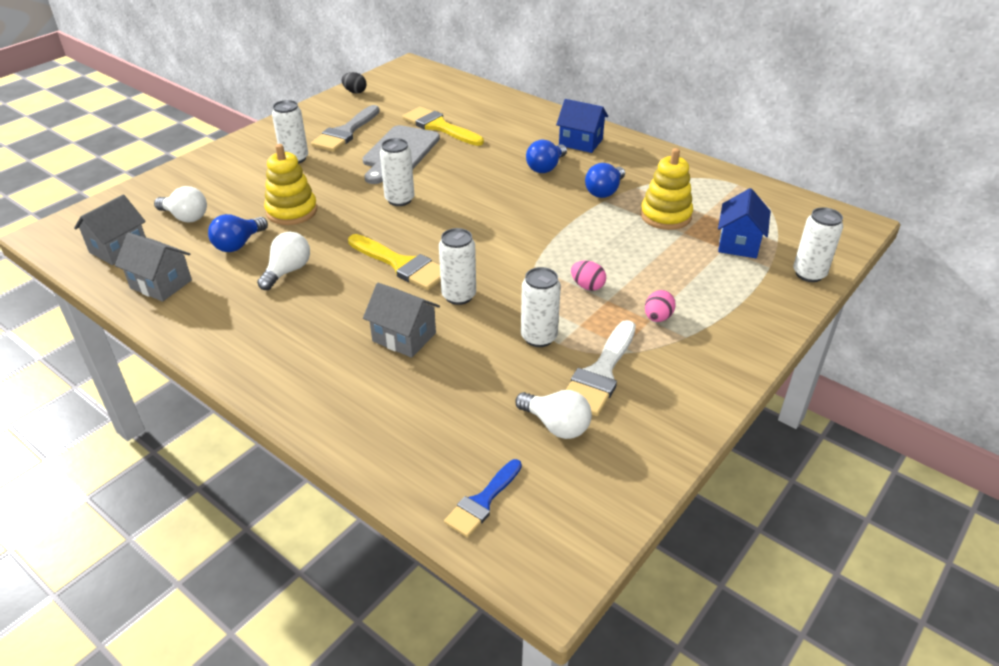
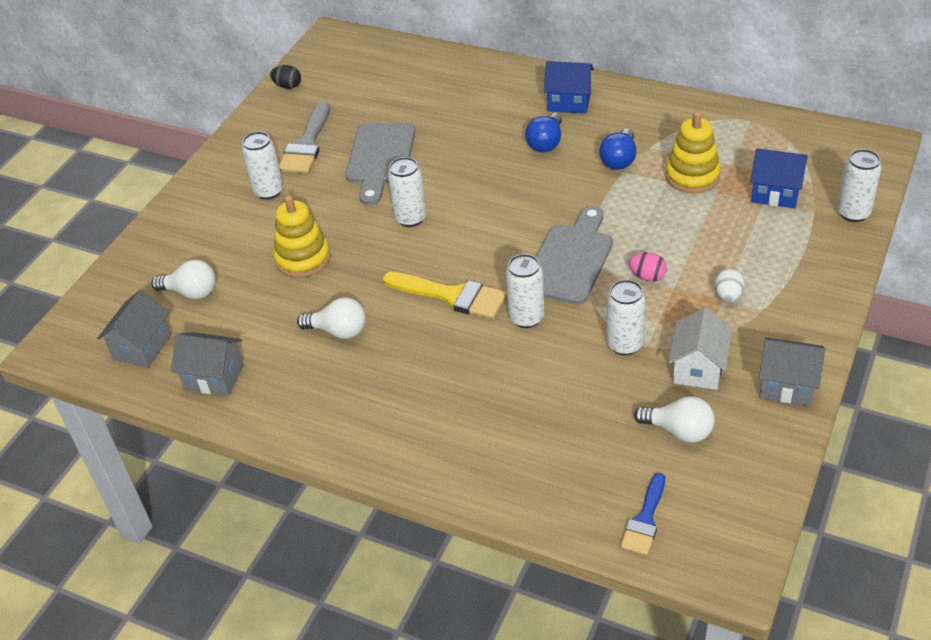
camera: 10 degrees left, 5 degrees up
(238, 244) = (268, 311): blue light bulb -> none
(287, 271) = (338, 331): white light bulb -> white light bulb turned 90 degrees clockwise
(404, 337) = (494, 376): grey house -> grey house (787, 385)
(439, 127) = (407, 114): yellow brush -> none
(522, 258) = (570, 260): none -> grey cutting board
(600, 373) = (698, 368): white brush -> white house
(657, 318) = (728, 296): pink egg -> white egg
(738, 243) = (775, 193): blue house -> blue house turned 75 degrees counterclockwise

